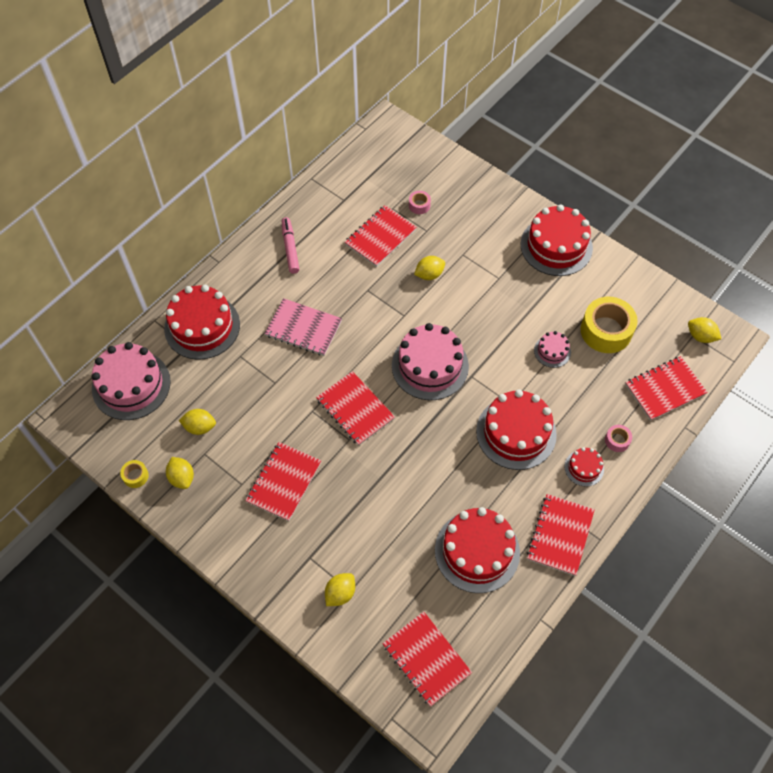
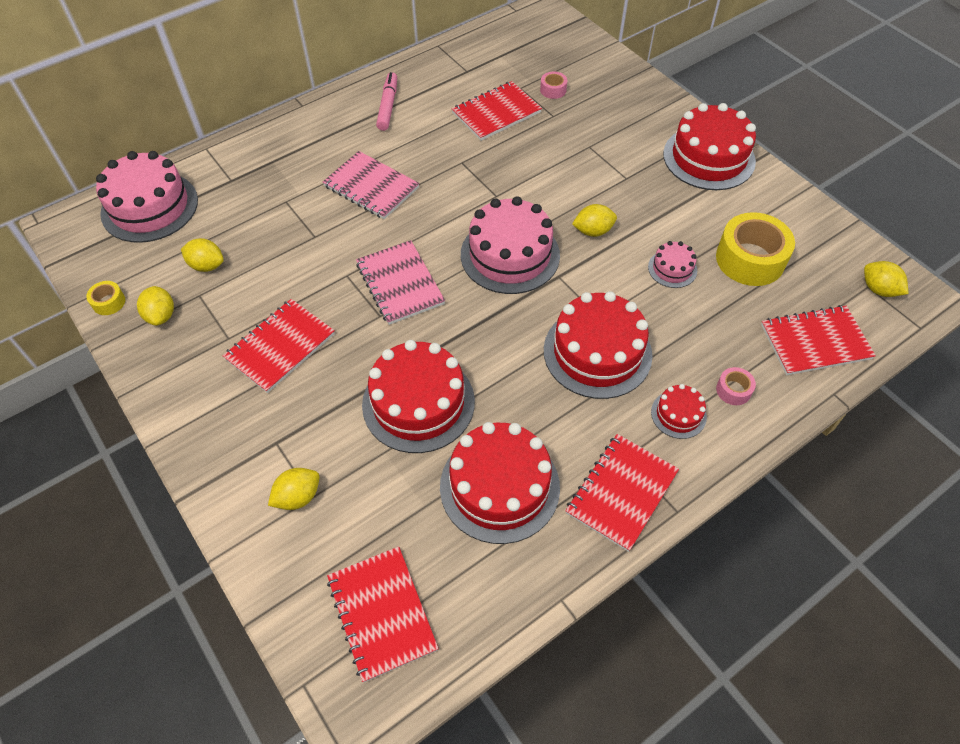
camera: 15 degrees right, 5 degrees down
(202, 326) = (256, 164): red cake -> red cake (418, 403)
(355, 409) = (400, 284): red notebook -> pink notebook
(429, 274) = (541, 159): yellow lemon -> yellow lemon (593, 231)

